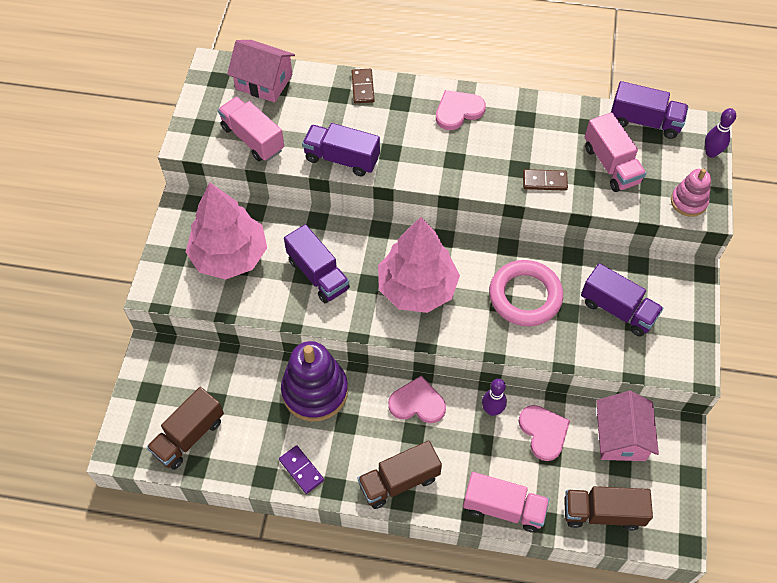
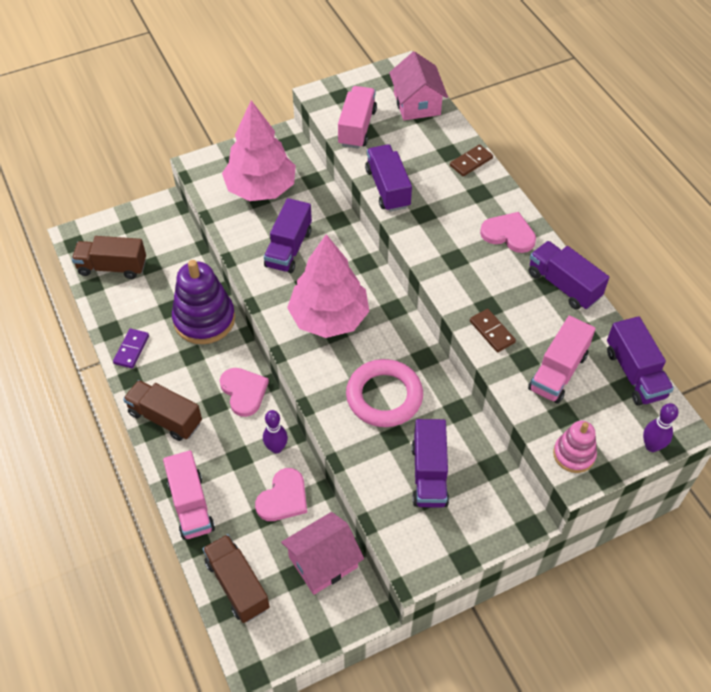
camera: 55 degrees right, 5 degrees down
(535, 110) = (563, 285): none -> purple truck

